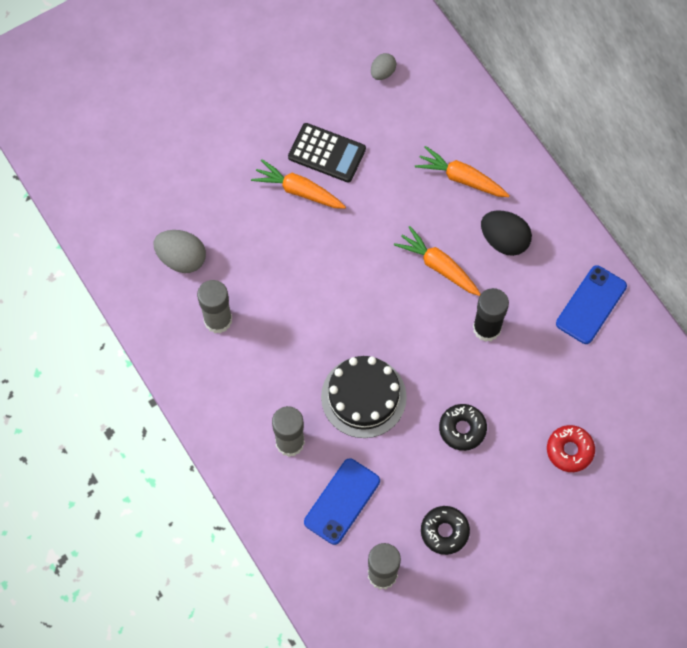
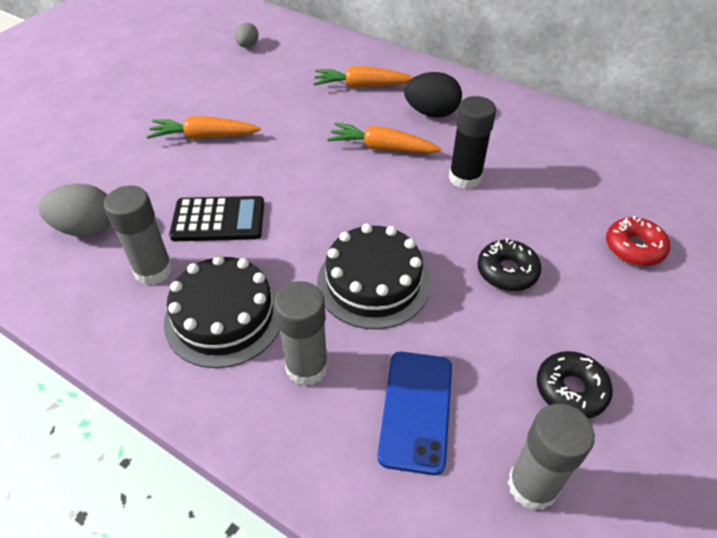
camera: 25 degrees left, 20 degrees down
(252, 381) = (224, 317): none -> black cake
(327, 153) = (221, 105): black calculator -> black calculator (218, 220)
(591, 305) = (547, 130): blue phone -> none

